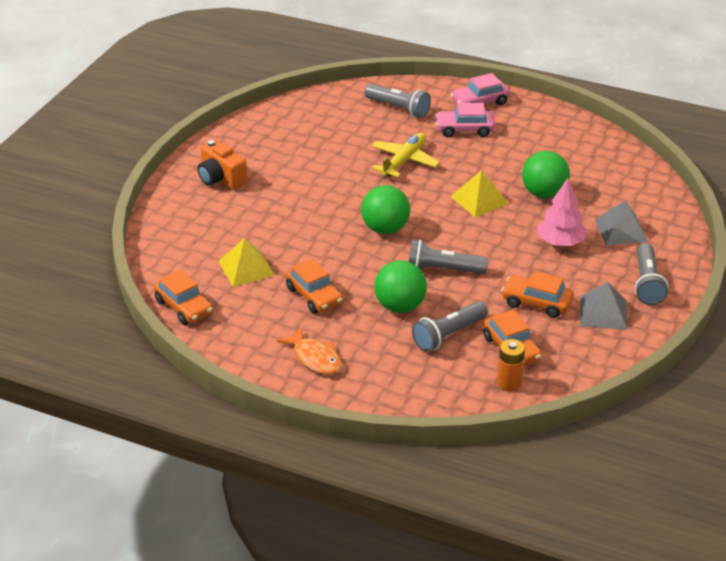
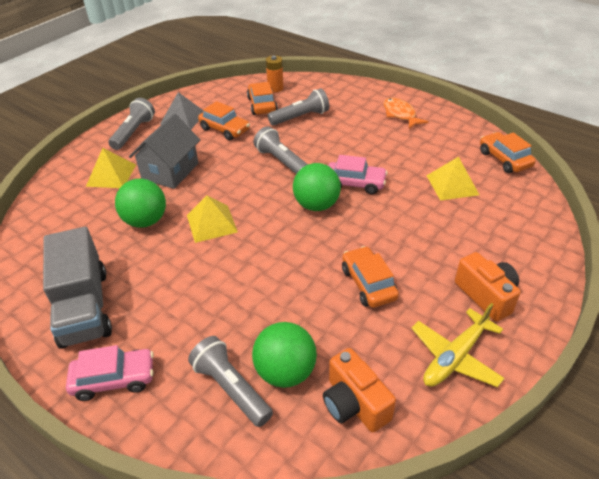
camera: 165 degrees left, 5 degrees up
(314, 112) = (354, 403): none -> orange camera
(314, 296) = (394, 155): orange car -> orange car (368, 284)
(400, 306) = (328, 139): green ball -> green ball (285, 372)
(404, 161) = (264, 286): yellow plane -> yellow plane (455, 356)
(443, 270) = (281, 161): grey flashlight -> grey flashlight turned 150 degrees counterclockwise
(464, 129) = (167, 327): pink car -> pink car (355, 183)
(538, 132) = (84, 307): none -> grey truck
(560, 242) = (170, 171): pink tree -> grey house
(621, 230) = (111, 175): grey pyramid -> yellow pyramid

